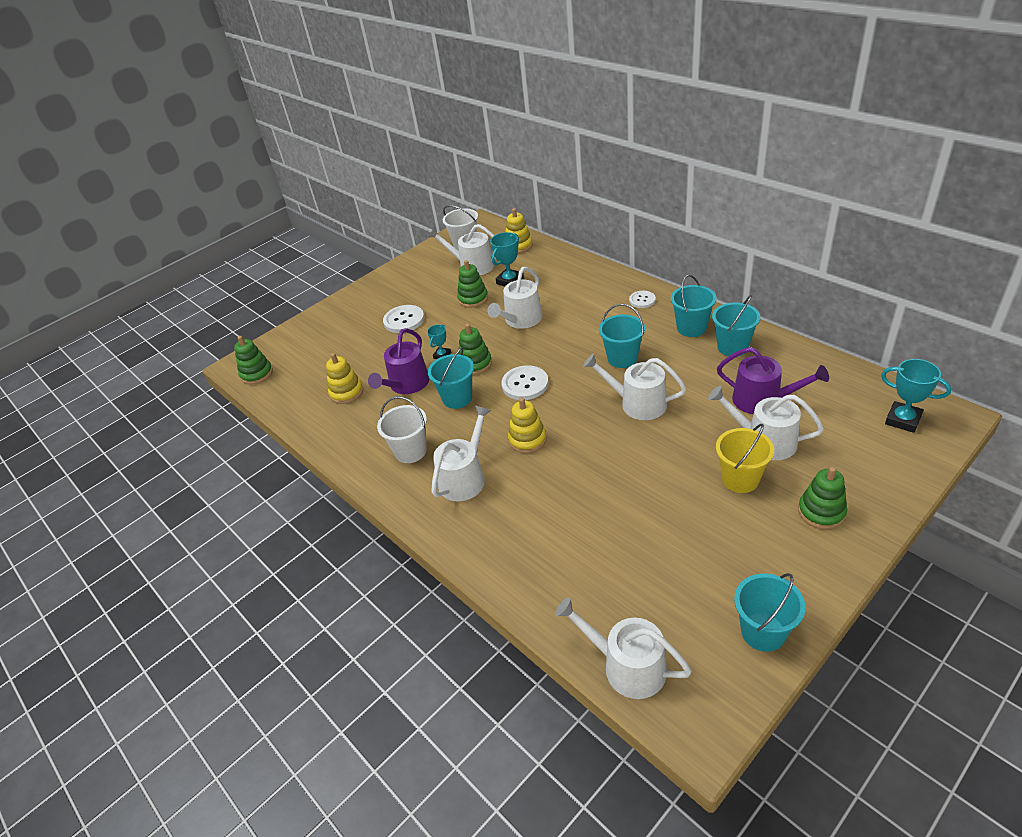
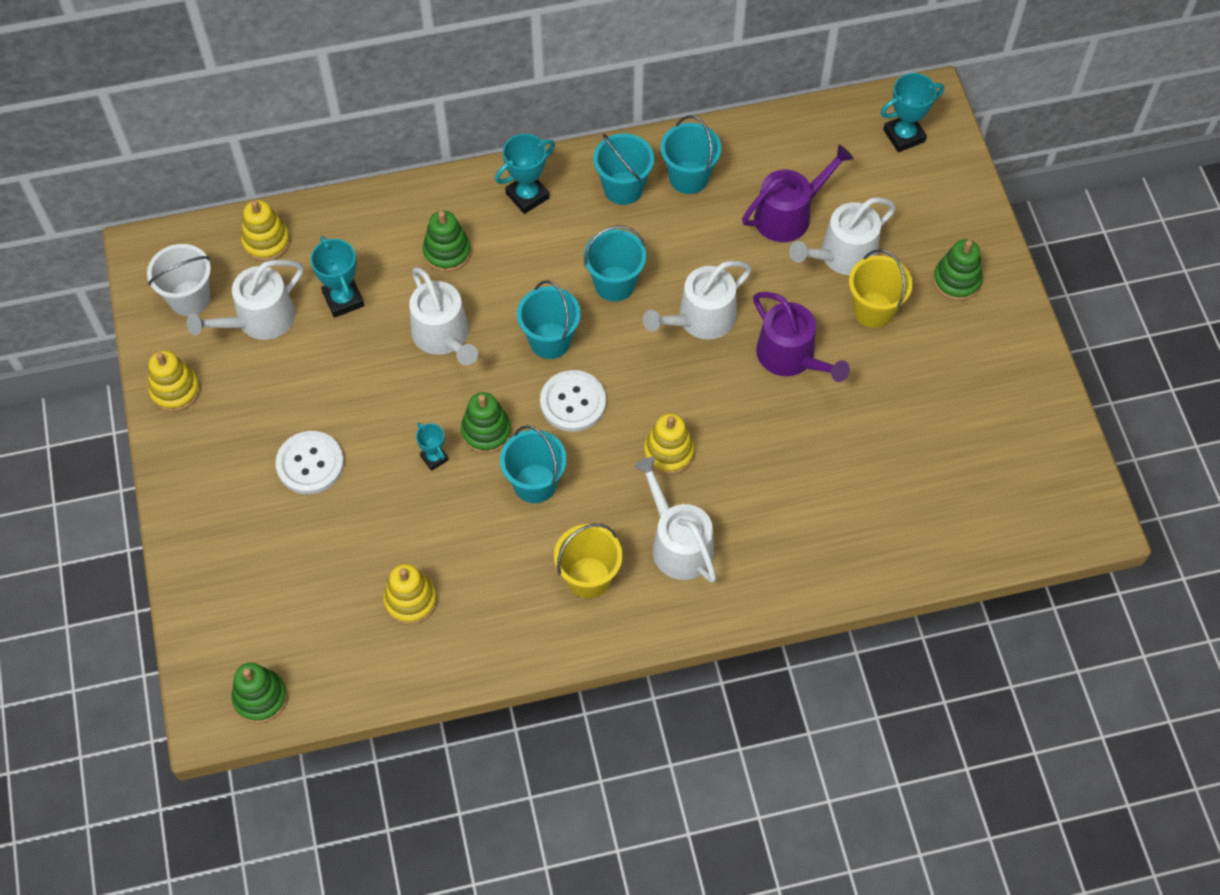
camera: 65 degrees left, 20 degrees up
(406, 384) = (458, 525): purple watering can -> purple watering can (791, 357)
(410, 451) = (588, 577): white bucket -> yellow bucket
(411, 265) = (175, 390): none -> yellow stacking toy
(473, 299) = (341, 361): green stacking toy -> green stacking toy (447, 252)
(627, 666) = (1006, 535): white watering can -> none
(642, 300) = (527, 195): white button -> turquoise trophy
(763, 632) = (1041, 415): turquoise bucket -> turquoise bucket (550, 341)

